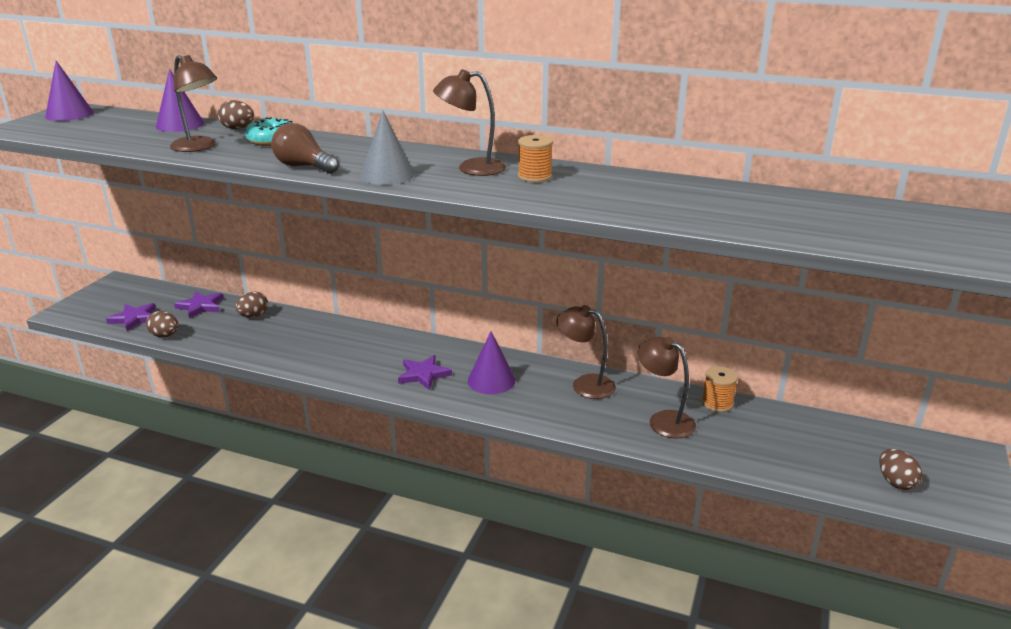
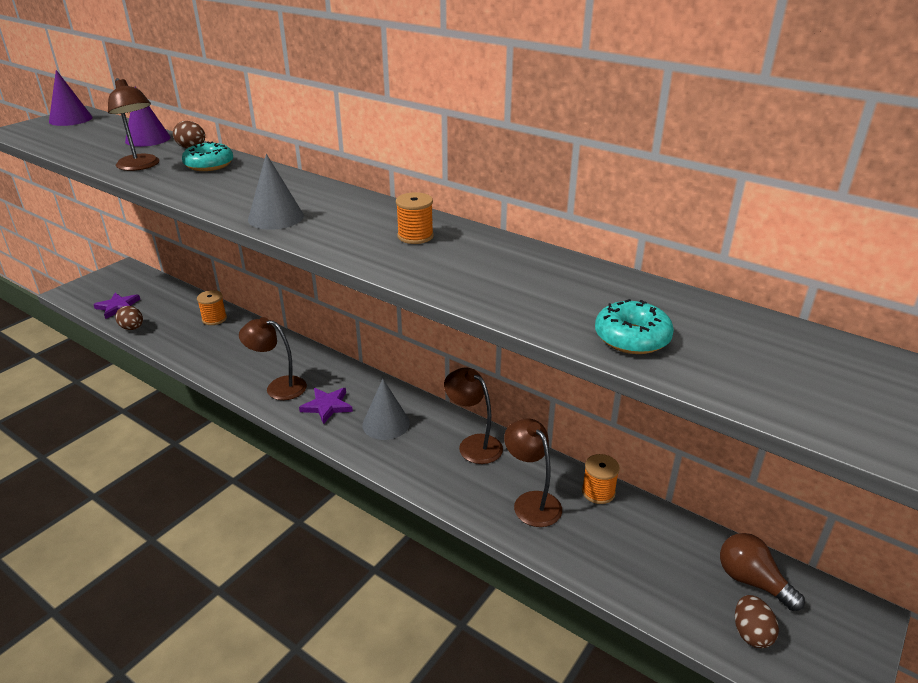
camera: 15 degrees right, 5 degrees up
(200, 306) = (176, 302): purple star -> none
(253, 316) = (214, 319): brown egg -> orange spool
(304, 167) = (209, 199): brown light bulb -> brown light bulb (751, 581)
(471, 168) = (362, 218): brown lamp -> brown lamp (278, 387)
(491, 380) = (386, 424): purple cone -> grey cone
(781, 225) = (632, 338): none -> turquoise donut

